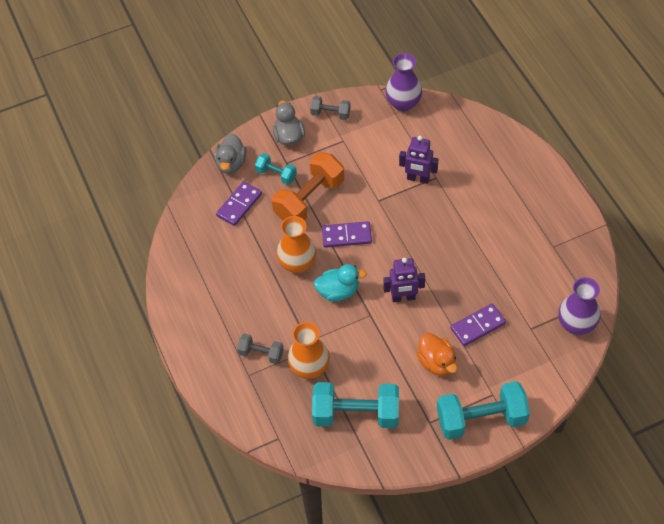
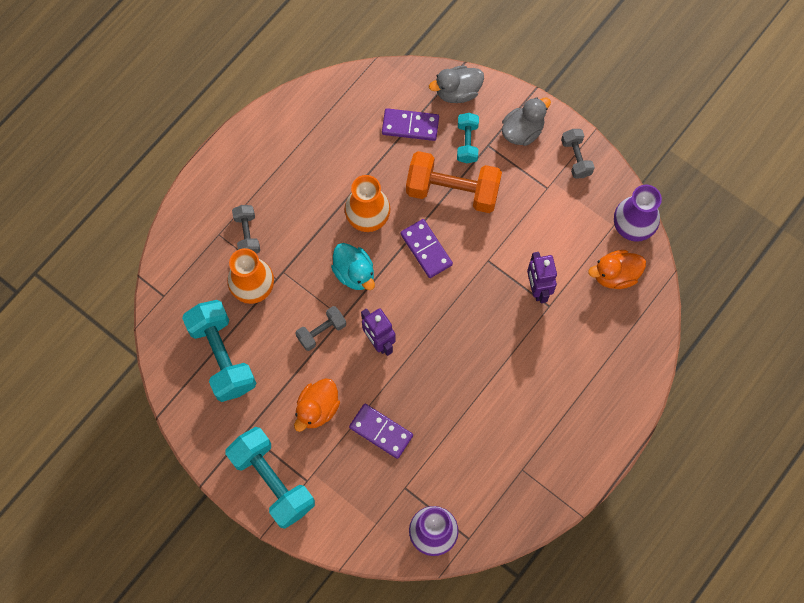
camera: 60 degrees right, 15 degrees up
(374, 334) = (321, 331): none -> grey dumbbell
(434, 128) = (615, 275): none -> orange duck

